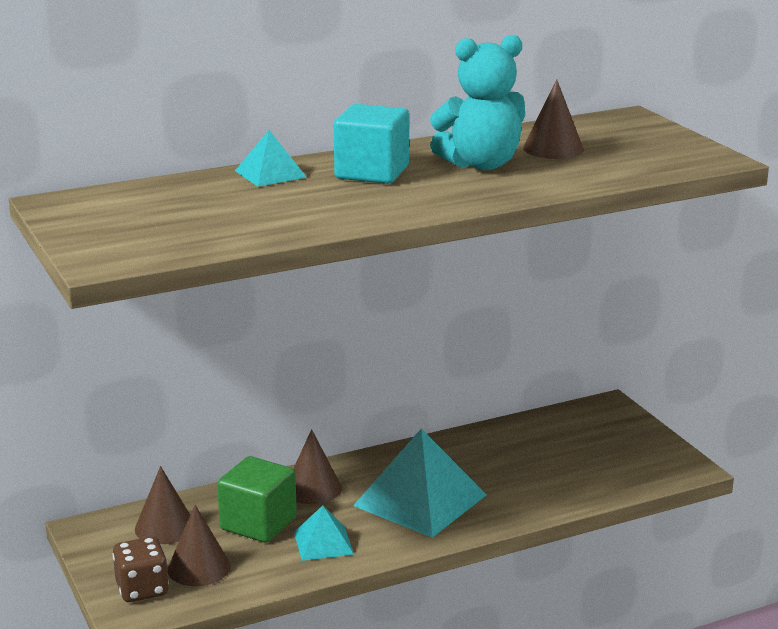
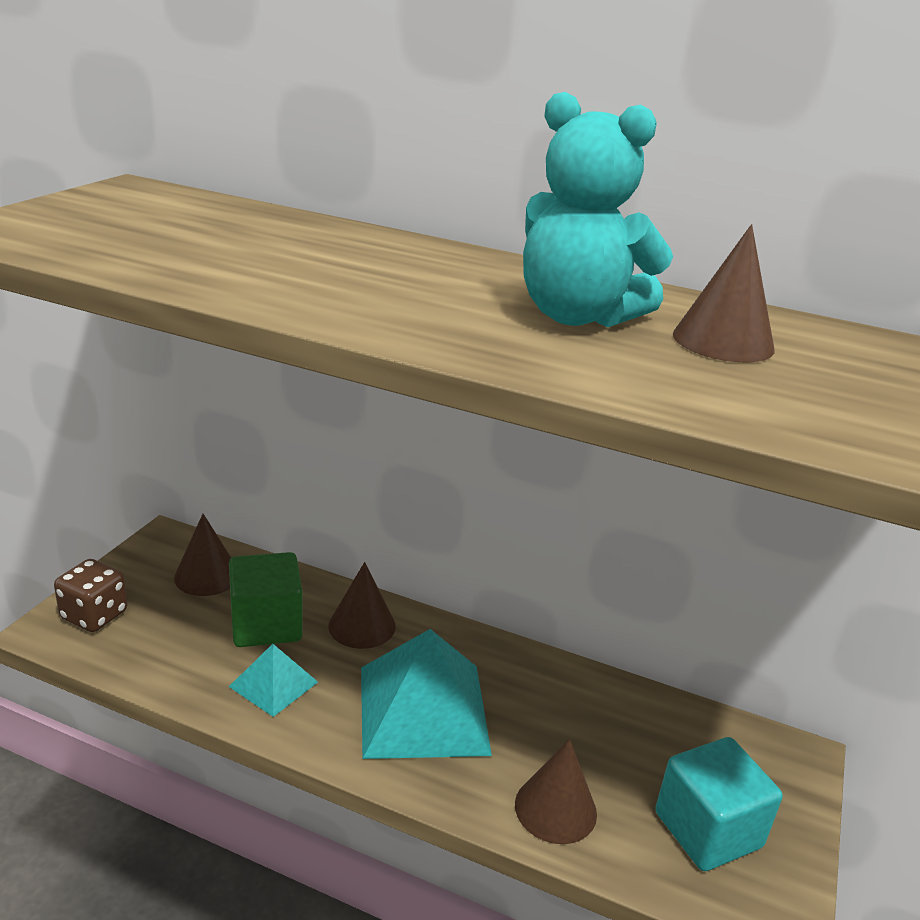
camera: 45 degrees right, 5 degrees up
(199, 567) = (158, 629): brown cone -> brown cone (555, 808)
(270, 174) = (348, 235): turquoise pyramid -> none
(372, 173) = (437, 273): turquoise cube -> turquoise cube (707, 830)

